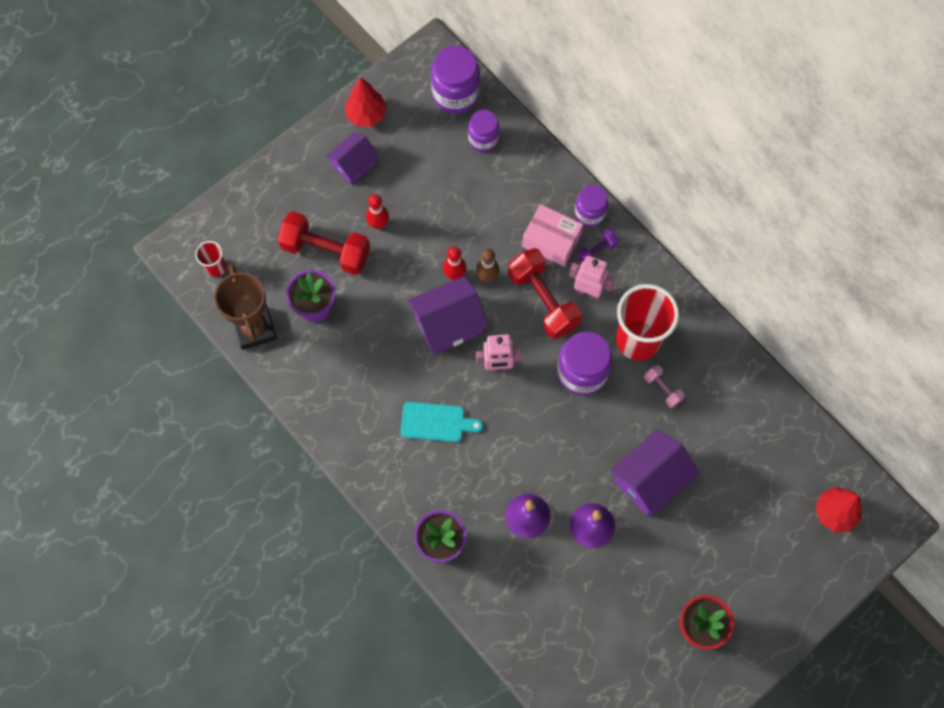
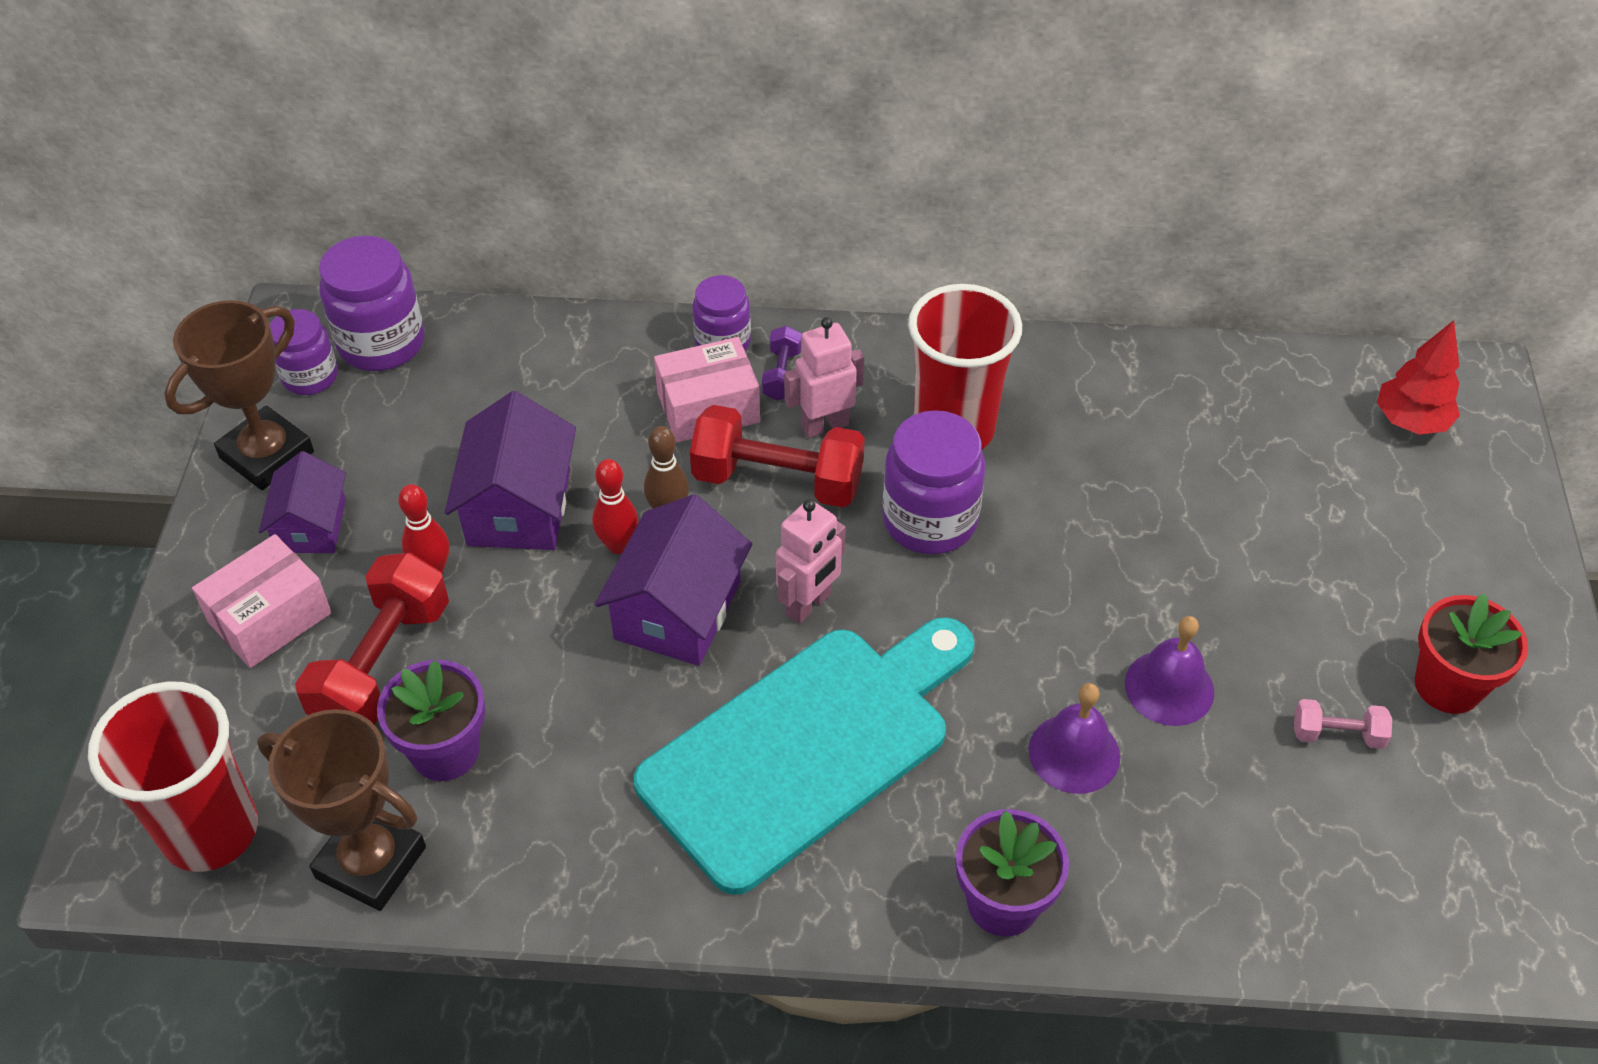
camera: 45 degrees left, 20 degrees down
(216, 267) = (210, 831): red cup -> red cup, size x2.14
(305, 194) = (270, 617): none -> pink box
(326, 251) = (382, 664): red dumbbell -> red dumbbell turned 45 degrees counterclockwise
(366, 115) = (267, 455): red tree -> brown trophy
(436, 422) = (806, 748): turquoise cutting board -> turquoise cutting board, size x2.28
(483, 139) = (480, 365): purple jar -> purple jar (310, 377)
(650, 479) = (1167, 568): purple house -> purple house (519, 507)
(662, 389) = (1051, 457): pink dumbbell -> pink dumbbell (1337, 734)

